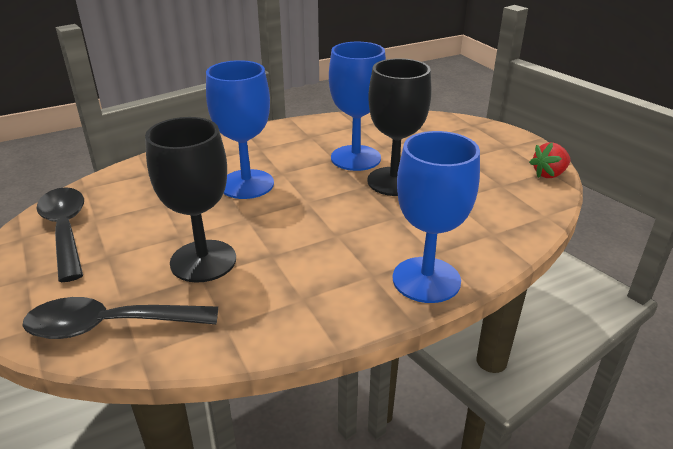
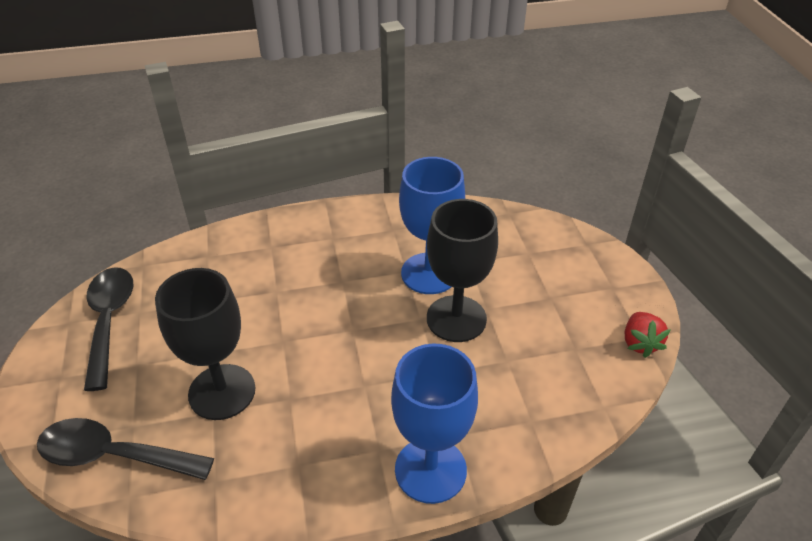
camera: 15 degrees right, 10 degrees up
(247, 184) = (300, 291): blue goblet -> none
(549, 174) = (640, 343): red strawberry -> red strawberry turned 75 degrees counterclockwise

